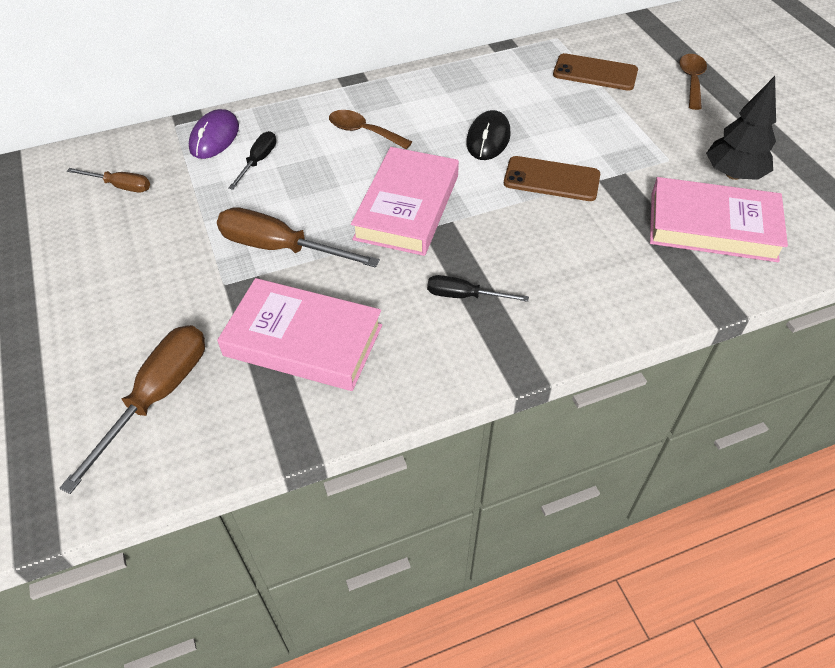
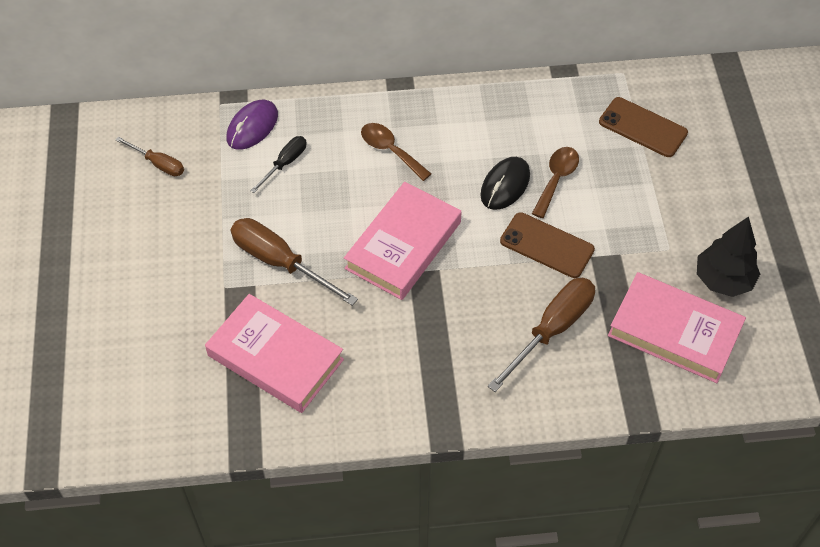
camera: 15 degrees right, 5 degrees up
(157, 396) = (149, 379): brown screwdriver -> brown screwdriver (552, 330)
(464, 296) = (422, 348): black screwdriver -> none
(691, 80) = (737, 159): brown spoon -> brown spoon (556, 179)

